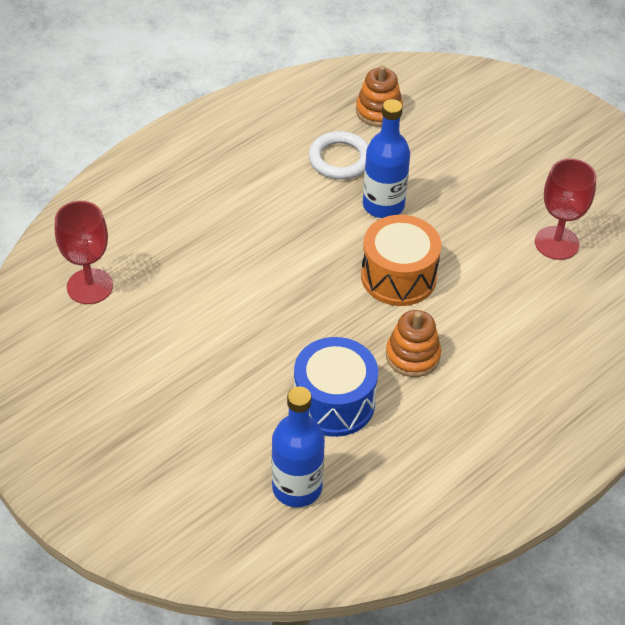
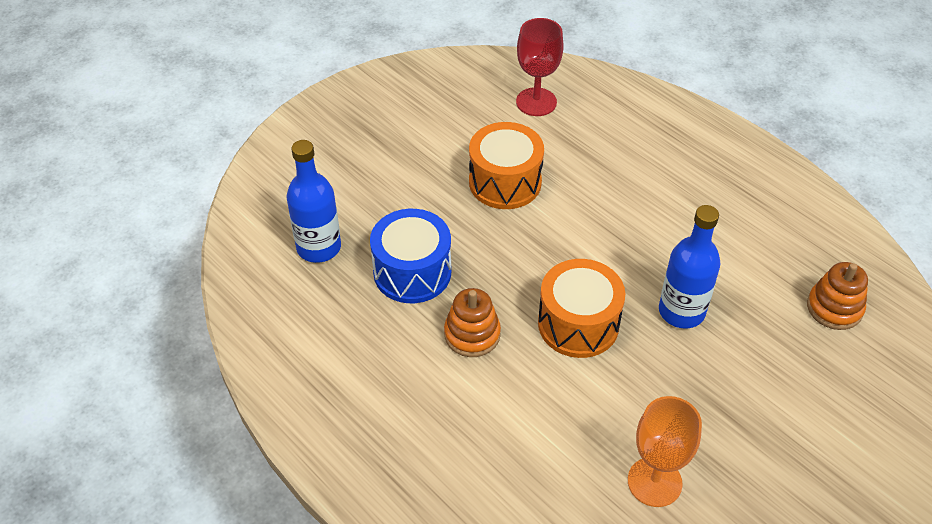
camera: 90 degrees right, 0 degrees up
(211, 320) = (505, 182): none -> orange drum
(340, 159) = (744, 273): white ring -> none
(556, 243) = (654, 482): red goblet -> orange goblet

